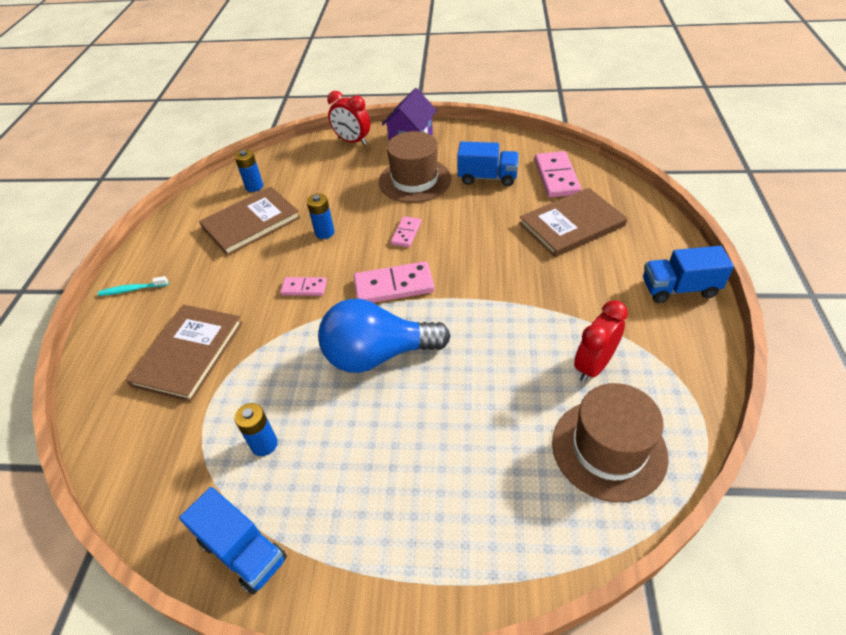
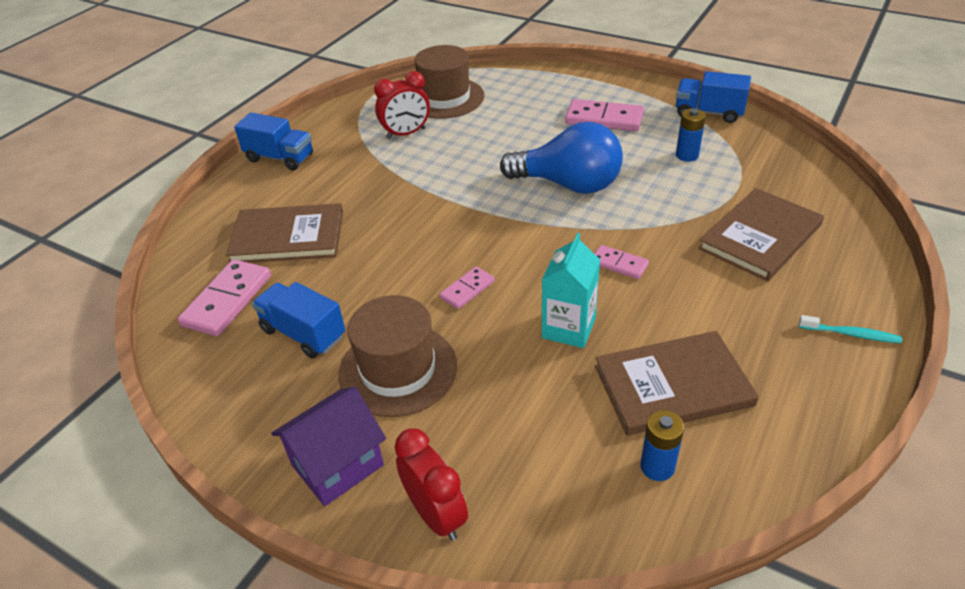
camera: 155 degrees left, 5 degrees down
(243, 551) = (708, 113): blue truck -> blue truck turned 45 degrees counterclockwise
(324, 232) = (568, 328): blue battery -> turquoise carton
(394, 286) = (519, 235): pink domino -> pink domino (604, 119)

